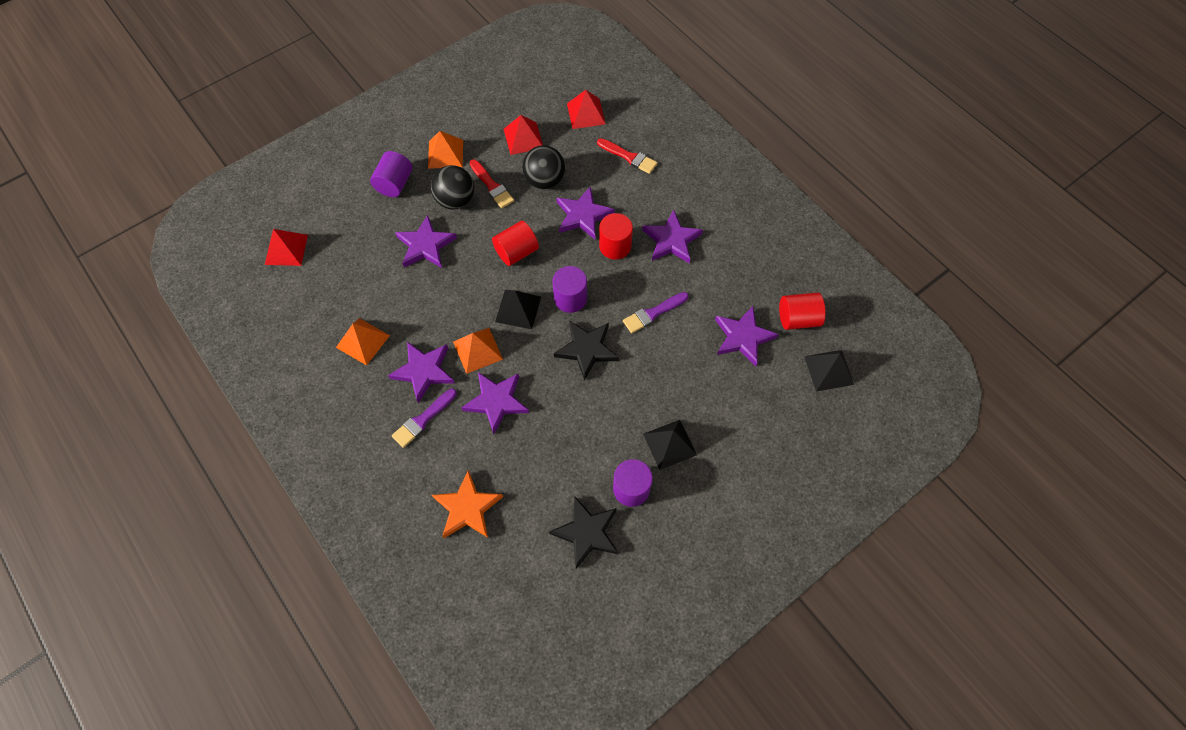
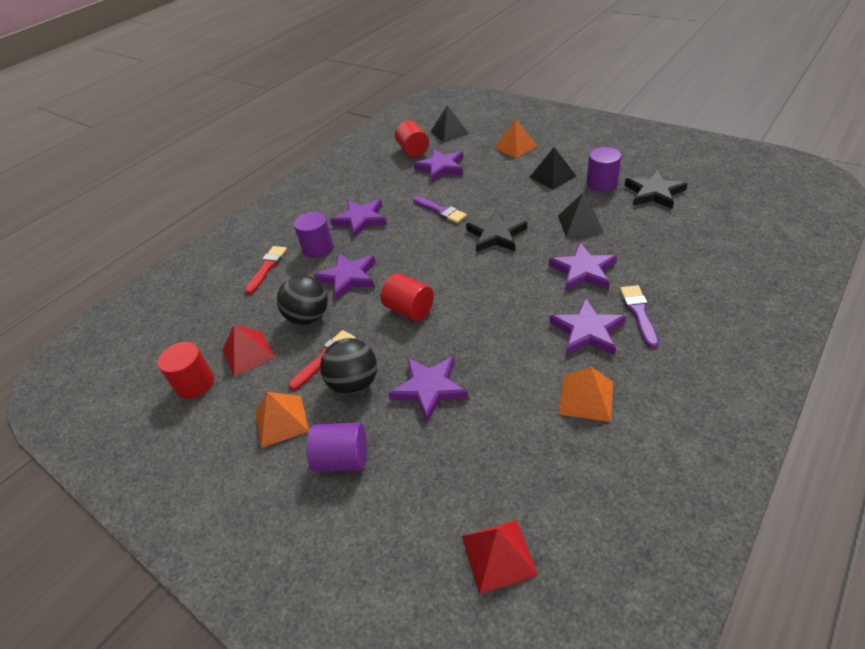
camera: 100 degrees left, 20 degrees down
(423, 420) = (638, 313): purple brush -> purple brush turned 120 degrees counterclockwise
(467, 508) = (694, 256): orange star -> none
(477, 350) = (538, 300): orange pyramid -> orange pyramid (515, 147)
(518, 309) = (477, 288): black pyramid -> black pyramid (580, 223)
(570, 298) = (448, 259): purple cylinder -> purple cylinder (318, 248)
(586, 113) = (208, 313): red pyramid -> none
(615, 246) = (378, 248): red cylinder -> red cylinder (195, 383)

